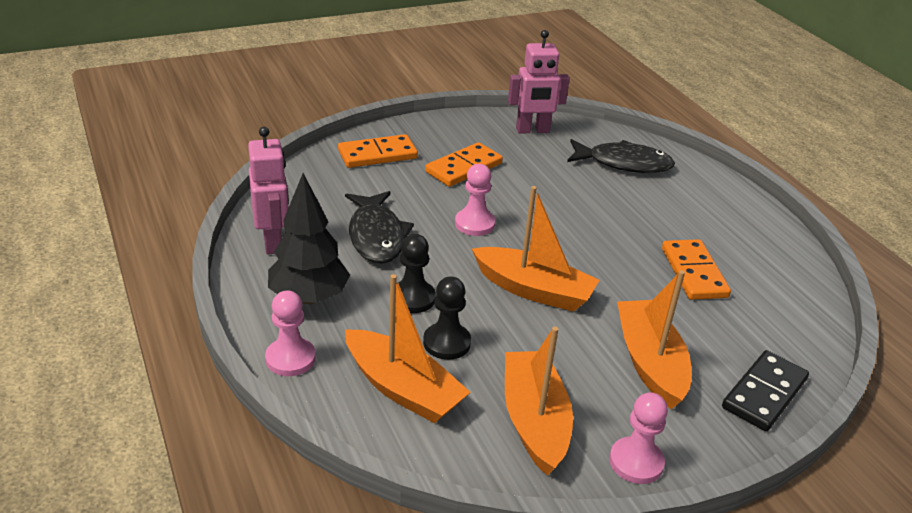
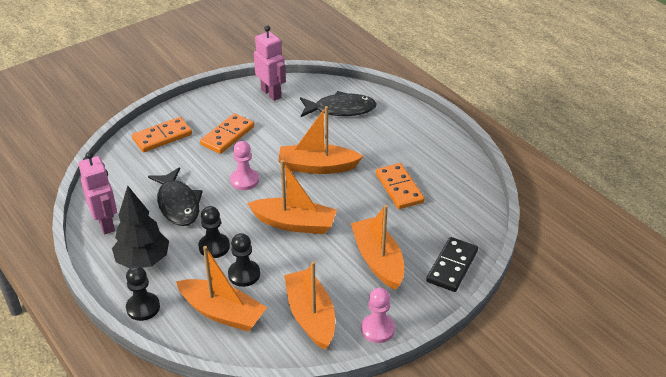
camera: 10 degrees left, 5 degrees up
(290, 358) = (143, 307): pink pawn -> black pawn
(532, 130) = (271, 93): pink robot -> pink robot turned 105 degrees counterclockwise
(580, 225) = (317, 167): none -> orange boat

